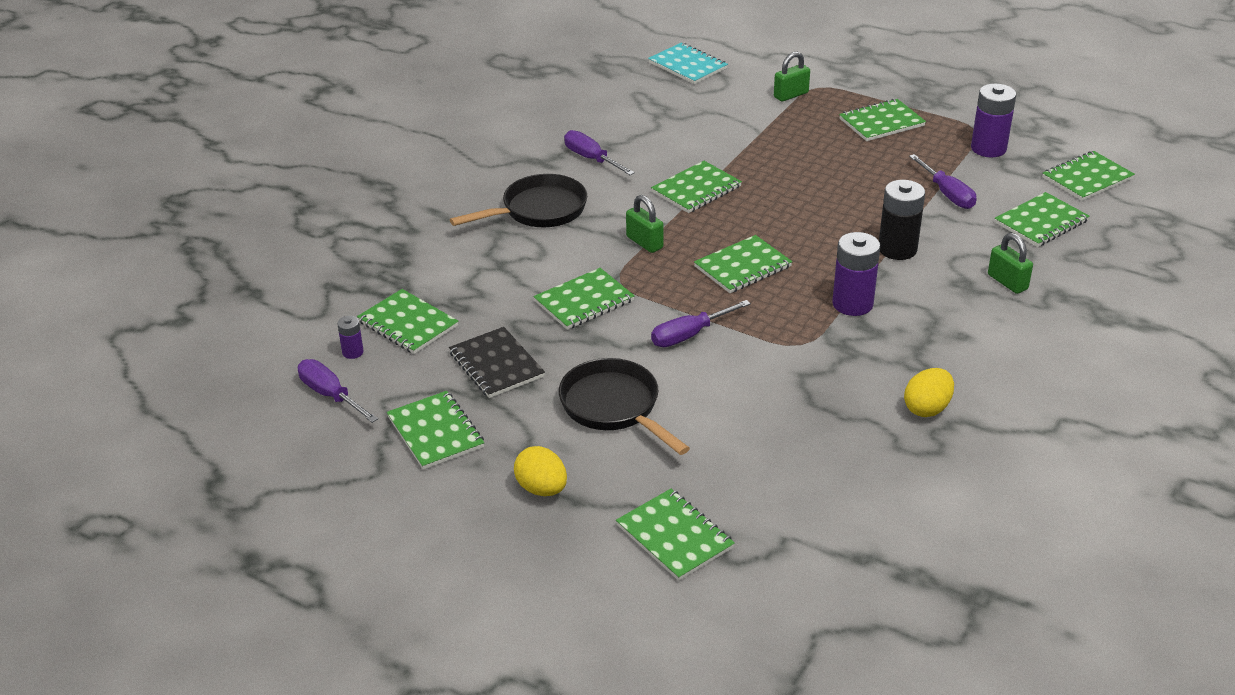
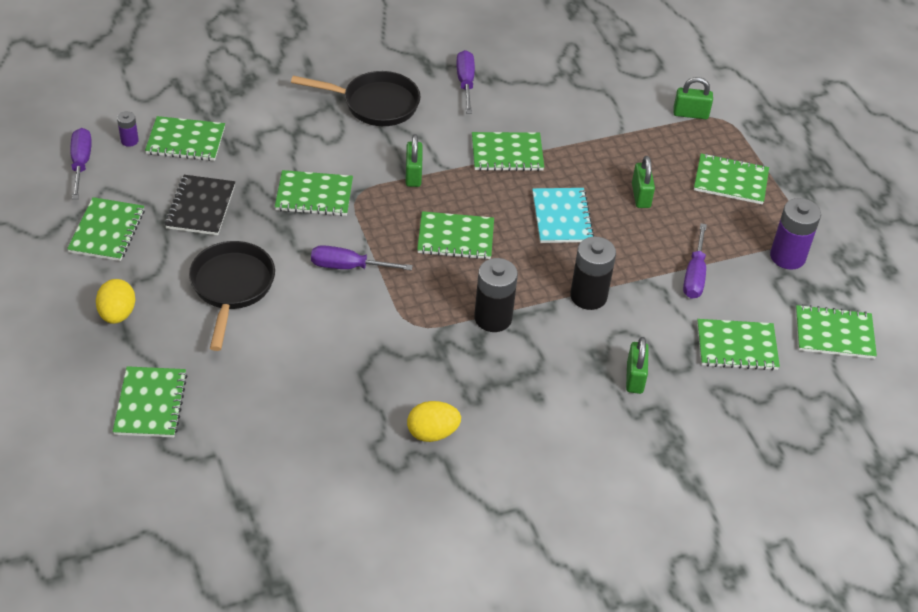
camera: 35 degrees right, 10 degrees up
(408, 324) = (185, 141): green notebook -> green notebook turned 75 degrees counterclockwise
(688, 65) = (644, 41): turquoise notebook -> turquoise notebook (562, 217)
(835, 164) = (641, 196): none -> green padlock
(852, 304) = (493, 318): purple battery -> black battery

